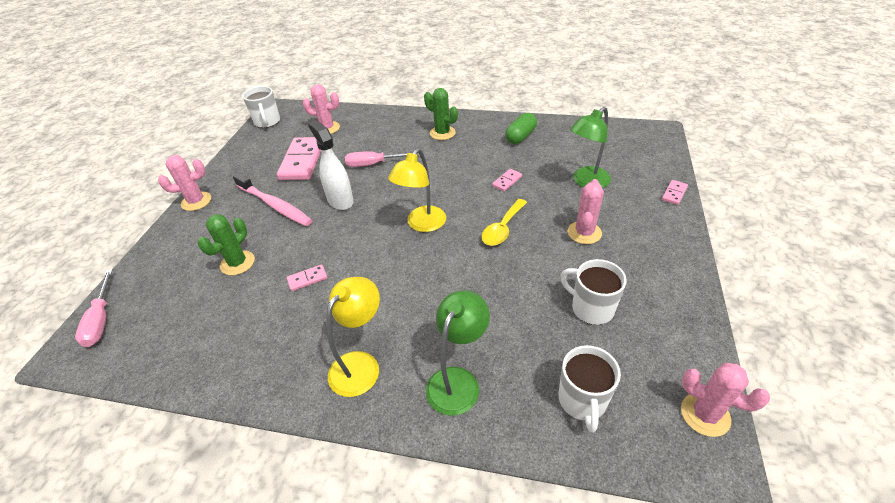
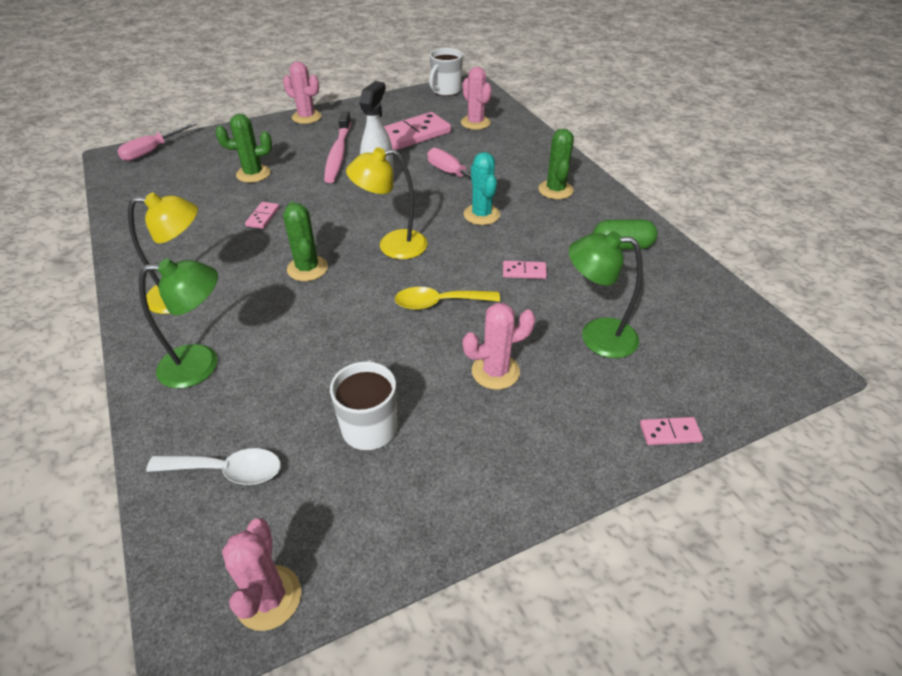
camera: 50 degrees right, 0 degrees up
(307, 279) = (263, 217): pink domino -> pink domino turned 75 degrees clockwise
(402, 277) = (307, 268): none -> green cactus
(433, 172) = (481, 215): none -> turquoise cactus
(582, 401) = (227, 470): white mug -> white spoon

